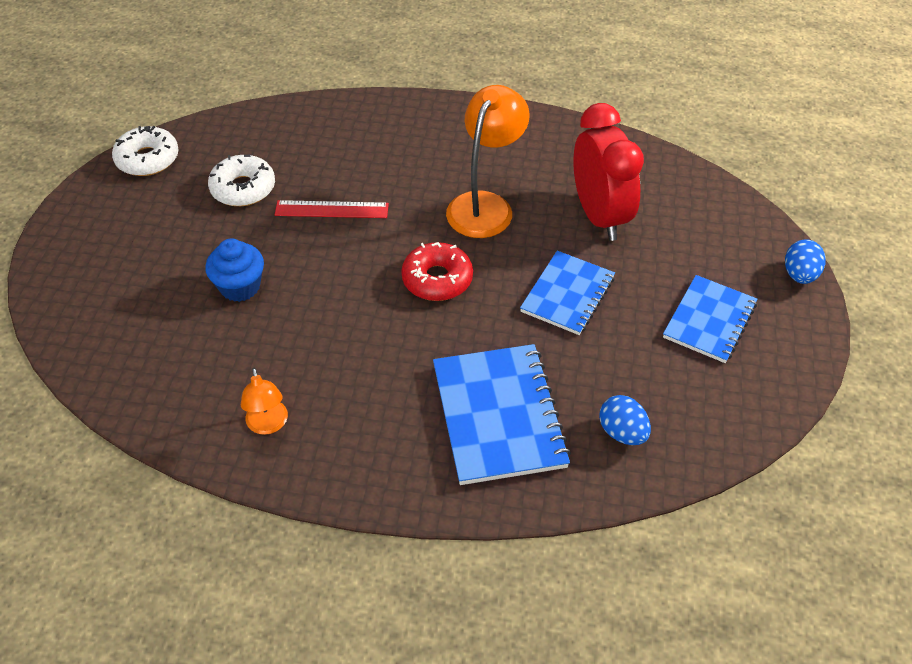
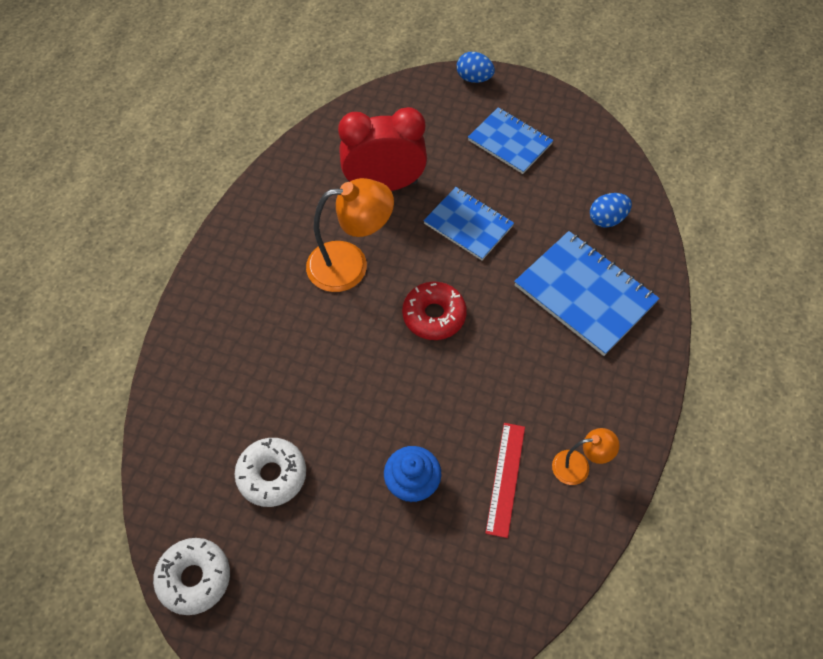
camera: 80 degrees left, 10 degrees up
(332, 209) = (324, 393): red ruler -> red ruler (505, 478)
(485, 205) = (350, 264): orange lamp -> orange lamp turned 135 degrees clockwise
(498, 416) = (585, 294): blue notebook -> blue notebook turned 45 degrees clockwise

